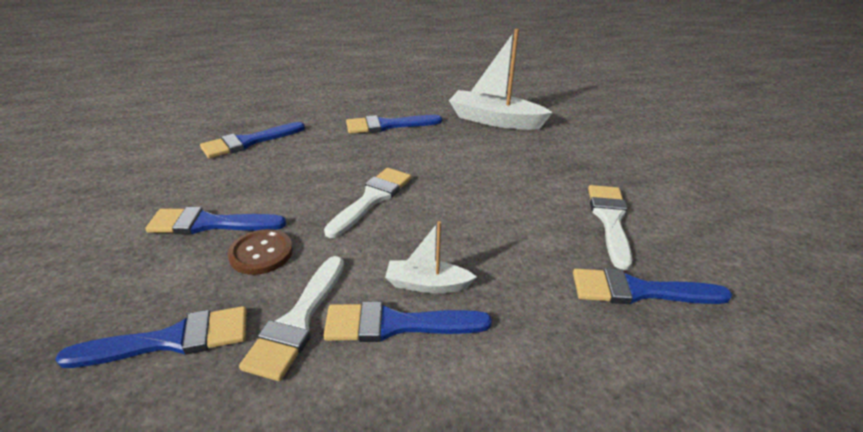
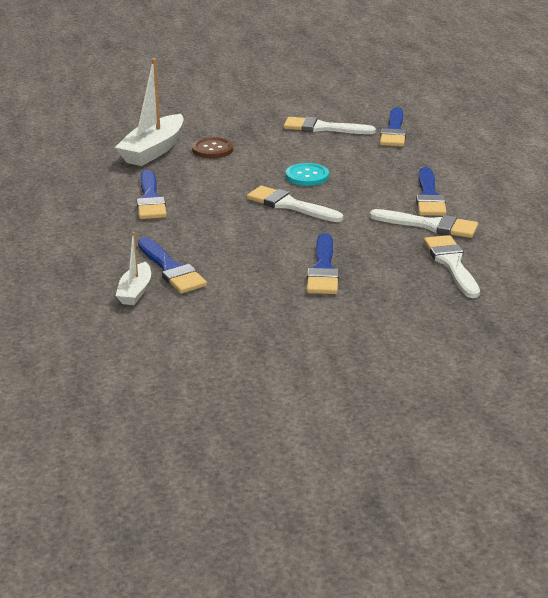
camera: 85 degrees left, 5 degrees down
(171, 340) = (451, 263): blue brush -> white brush
(261, 253) = (362, 244): brown button -> brown button (212, 149)
(427, 284) = (393, 187): white boat -> white boat (135, 291)
(452, 209) = (307, 176): none -> turquoise button

